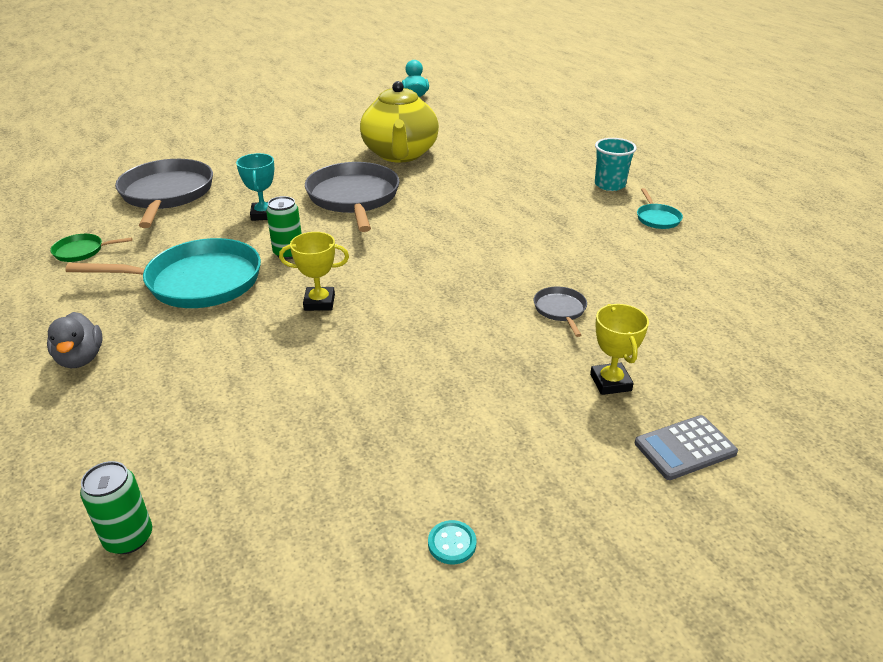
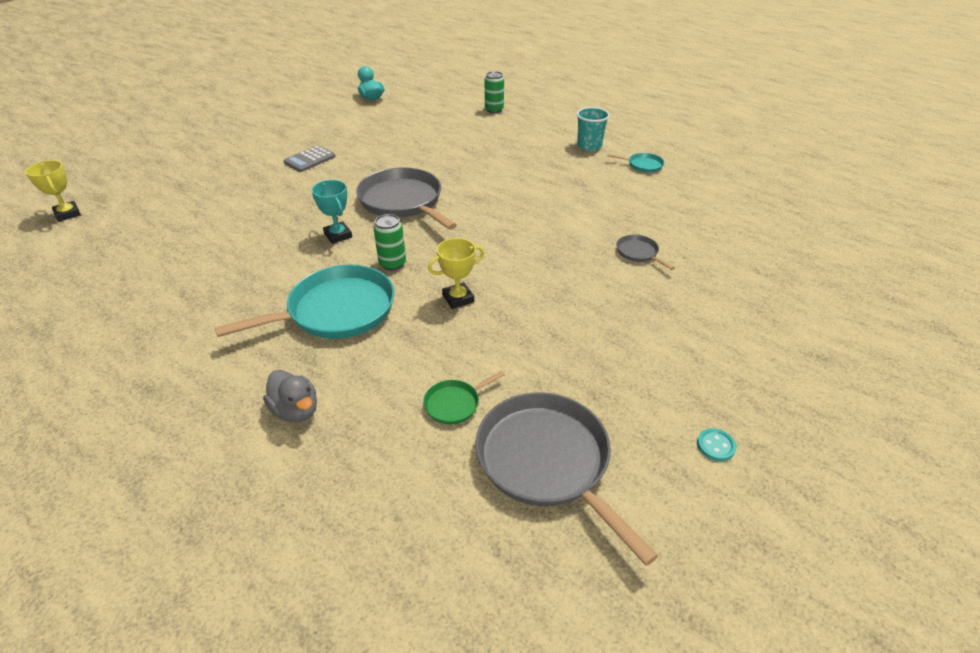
camera: 25 degrees left, 5 degrees up
(81, 251) = (194, 314): green pan -> green pan (454, 404)
(129, 538) = (488, 538): green can -> green can (494, 110)
(166, 194) = (226, 238): grey pan -> grey pan (547, 461)
(400, 154) = (407, 154): yellow teapot -> none
(610, 382) = (715, 296): yellow trophy -> yellow trophy (67, 214)
(657, 218) = (643, 165): turquoise pan -> turquoise pan turned 45 degrees counterclockwise
(685, 448) = (795, 327): grey calculator -> grey calculator (309, 159)

